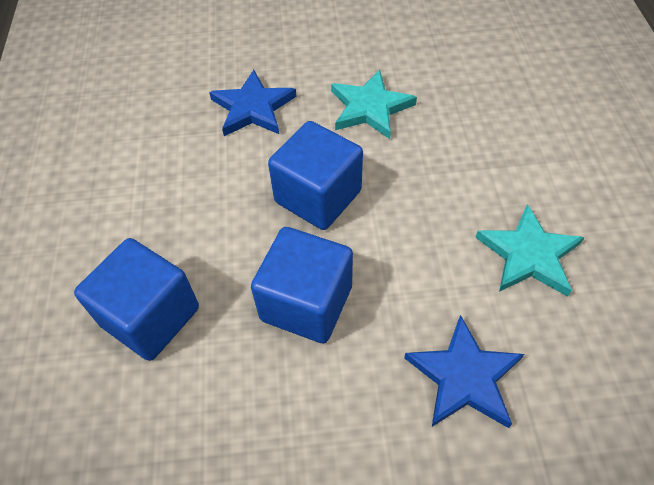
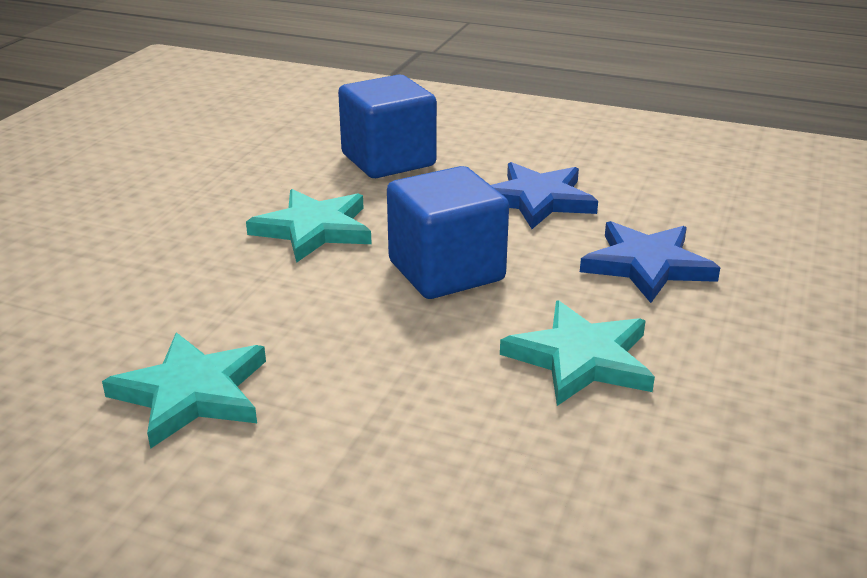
camera: 115 degrees right, 25 degrees down
(306, 303) = (314, 229): blue cube -> turquoise star
(464, 376) = (128, 287): blue star -> blue star (538, 200)

